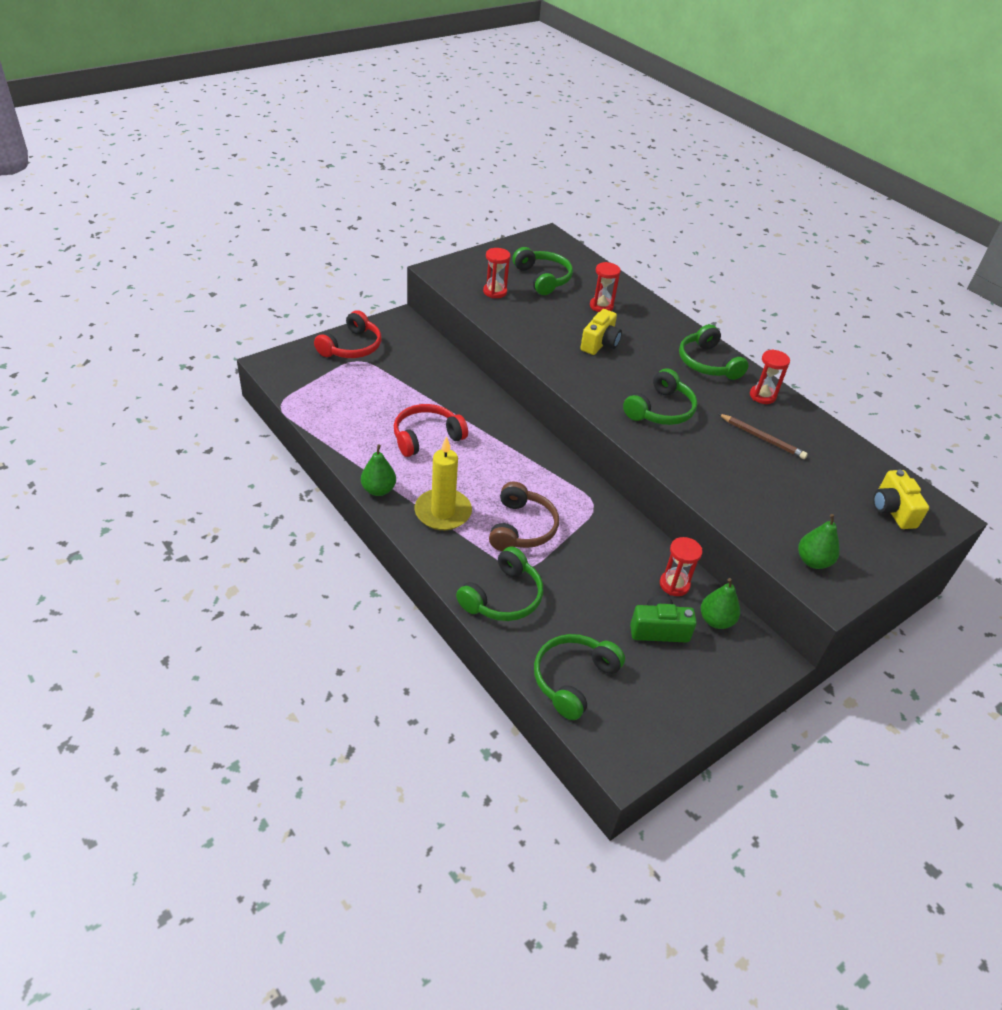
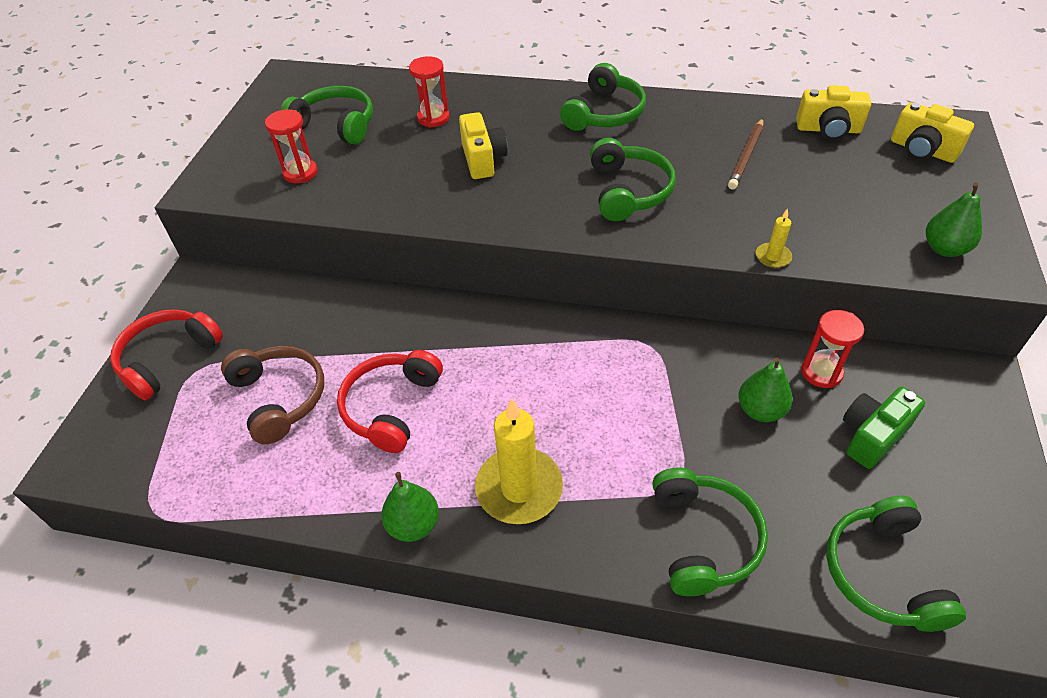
camera: 35 degrees left, 5 degrees up
(352, 347) = (168, 358): red headphones -> red headphones turned 135 degrees counterclockwise
(522, 528) = (619, 434): brown headphones -> brown headphones (279, 398)
(696, 493) = (773, 257): none -> yellow candle
(707, 363) = (604, 113): green headphones -> green headphones turned 90 degrees counterclockwise
(716, 620) = (897, 379): green pear -> green pear (760, 410)
(762, 396) = (690, 114): red hourglass -> none
(762, 438) = (746, 156): brown pencil -> brown pencil turned 120 degrees clockwise
(844, 459) = (828, 129): none -> yellow camera

